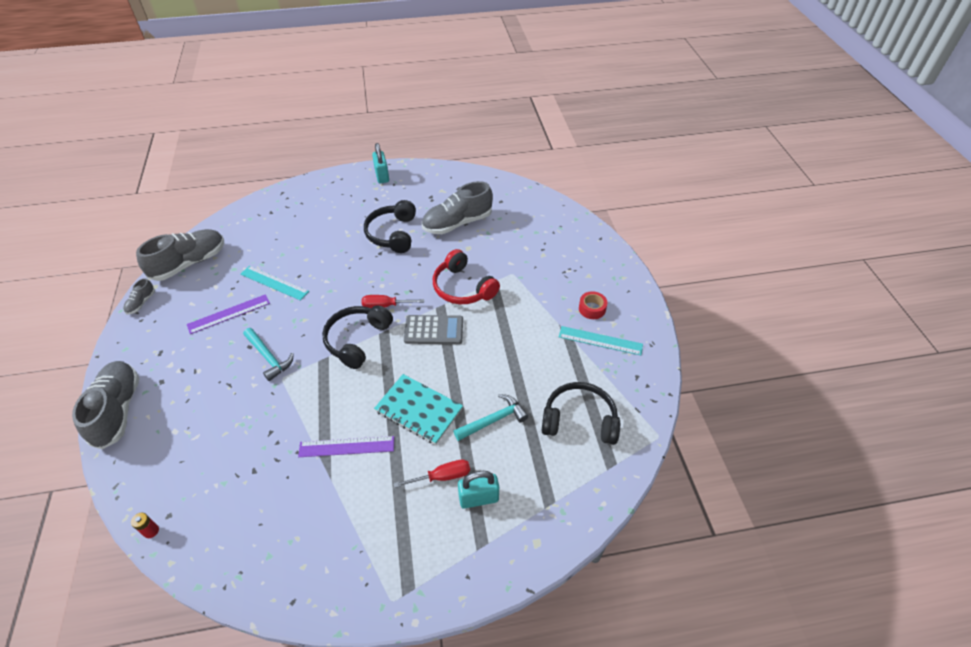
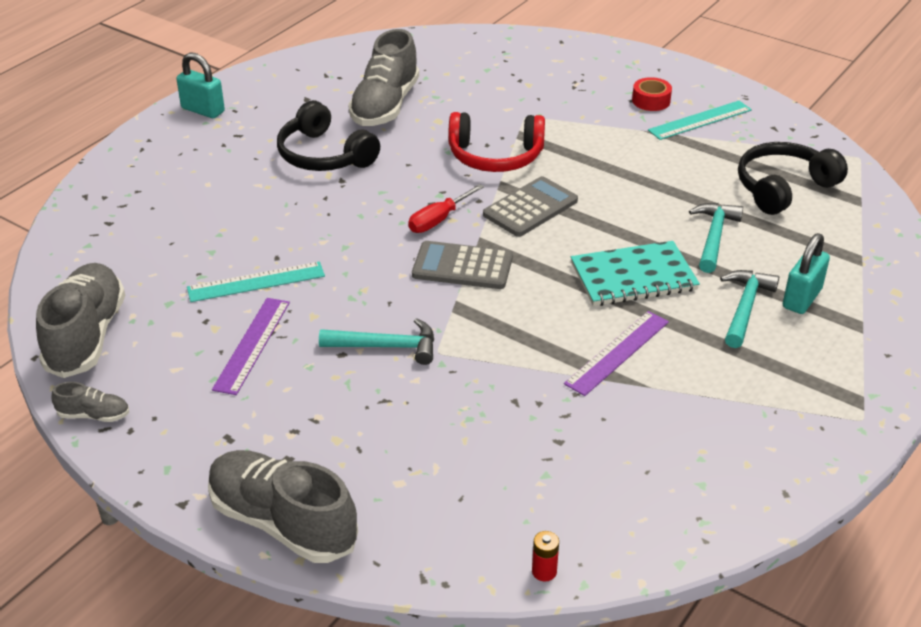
camera: 45 degrees left, 10 degrees down
(141, 303) = (94, 415): grey shoe -> grey shoe turned 60 degrees counterclockwise
(357, 340) = (462, 266): black headphones -> grey calculator
(442, 477) = (745, 308): red screwdriver -> turquoise hammer

